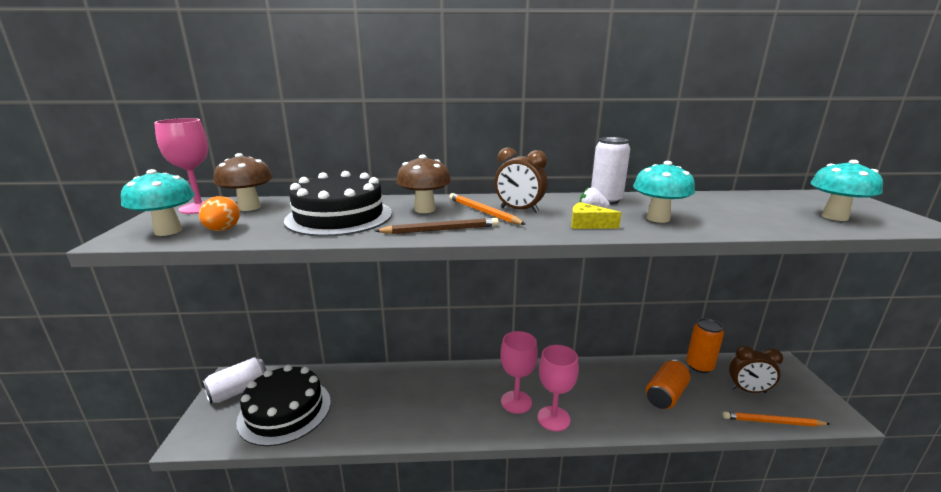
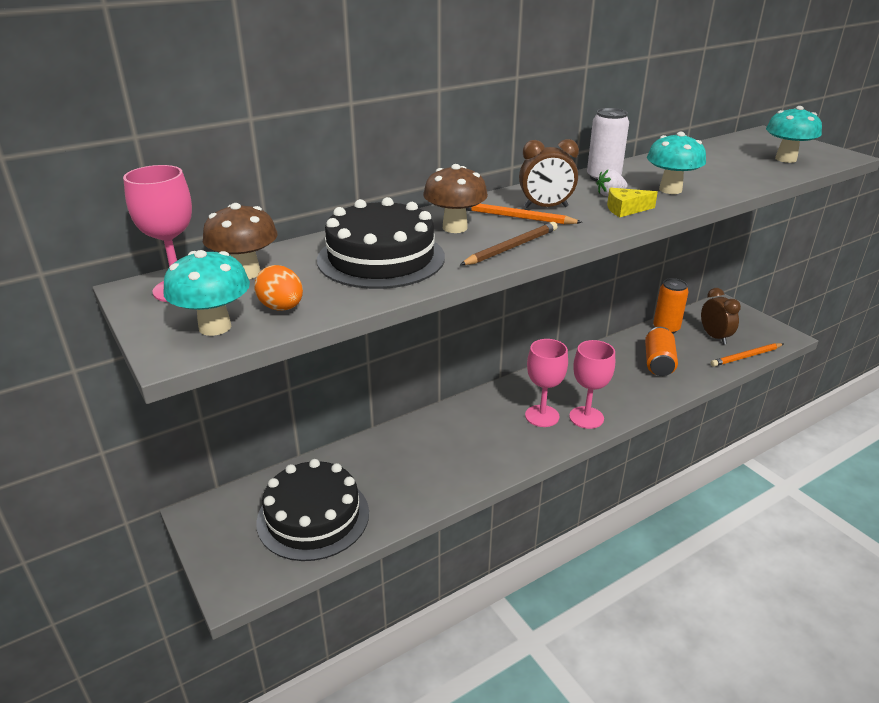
camera: 30 degrees left, 10 degrees up
(238, 391) = (227, 521): white can -> none
(748, 390) = (714, 337): brown clock -> brown clock turned 90 degrees counterclockwise

